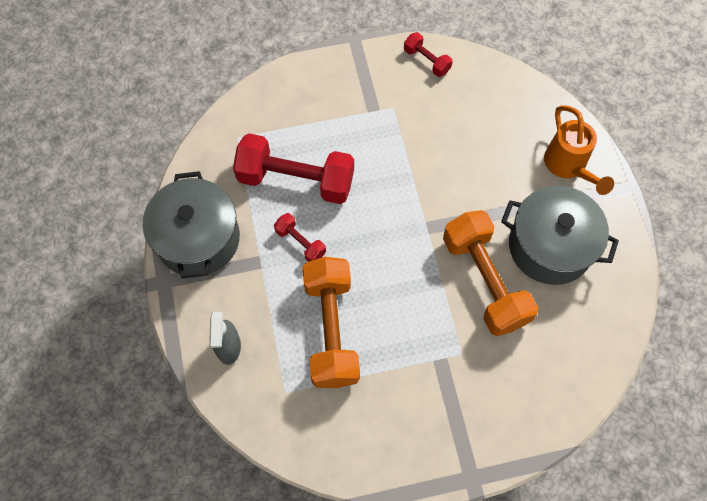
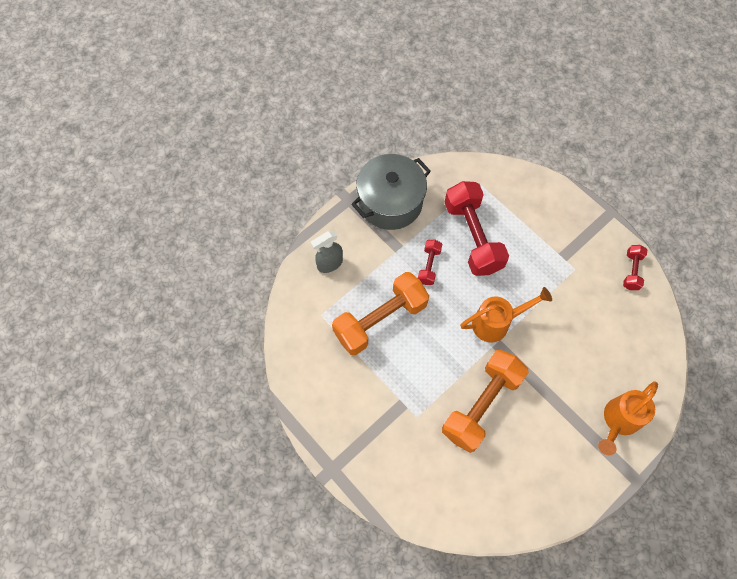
camera: 60 degrees right, 0 degrees up
(406, 213) = (497, 322): none -> orange watering can
(550, 246) = (540, 439): grey pot -> none

